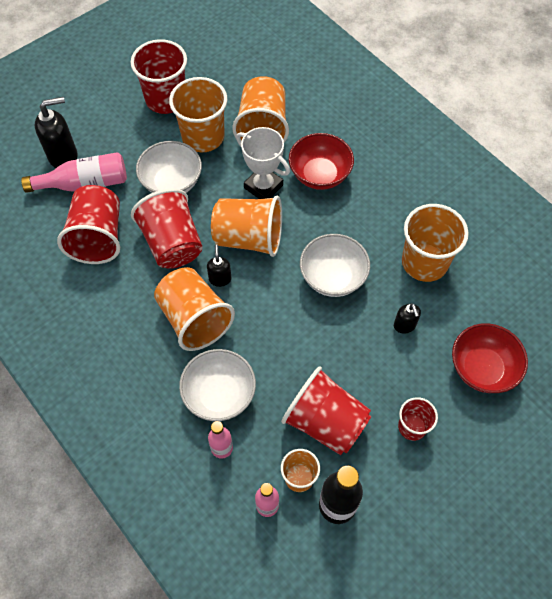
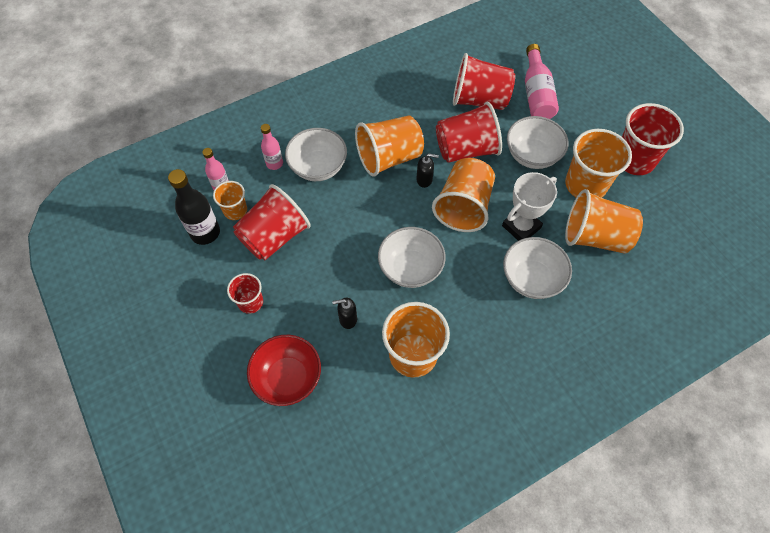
camera: 100 degrees right, 0 degrees up
(63, 156) = (567, 81): black soap dispenser -> none
(319, 175) = (531, 279): red bowl -> white bowl

